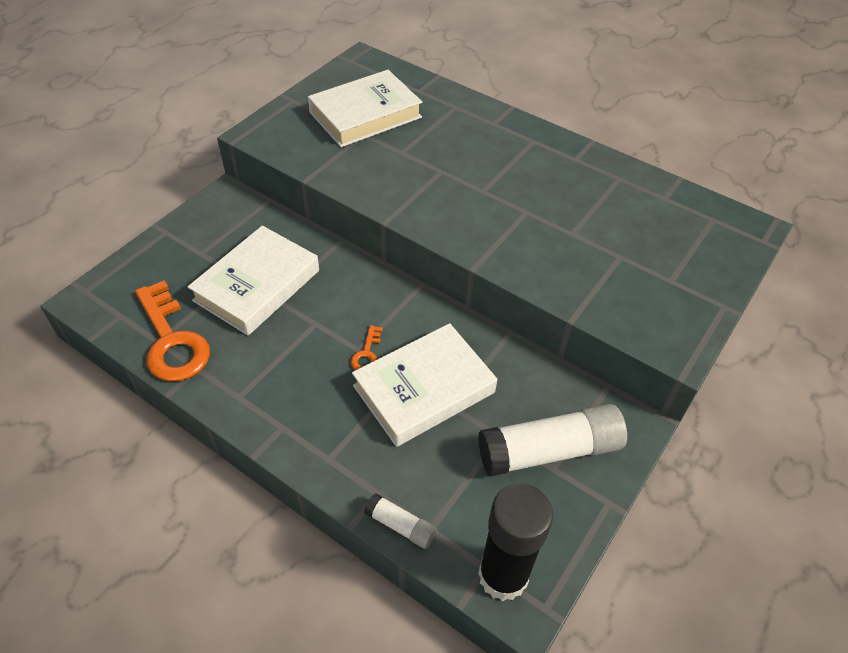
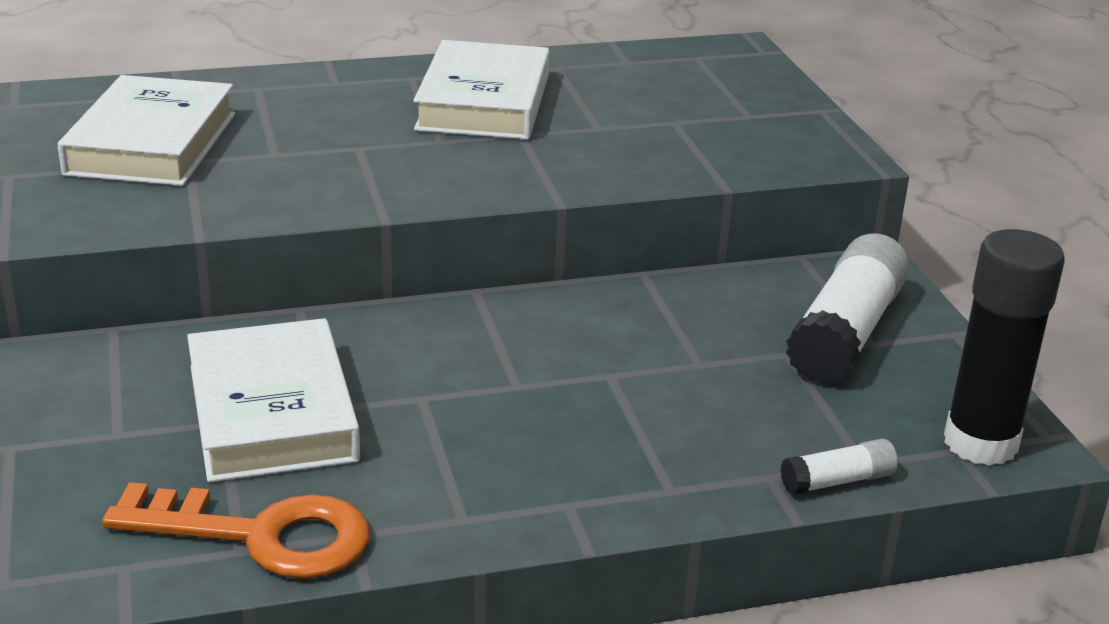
camera: 50 degrees left, 20 degrees down
(367, 353) = (534, 382): orange key -> none
(424, 389) = (650, 369): white book -> white book (483, 103)

